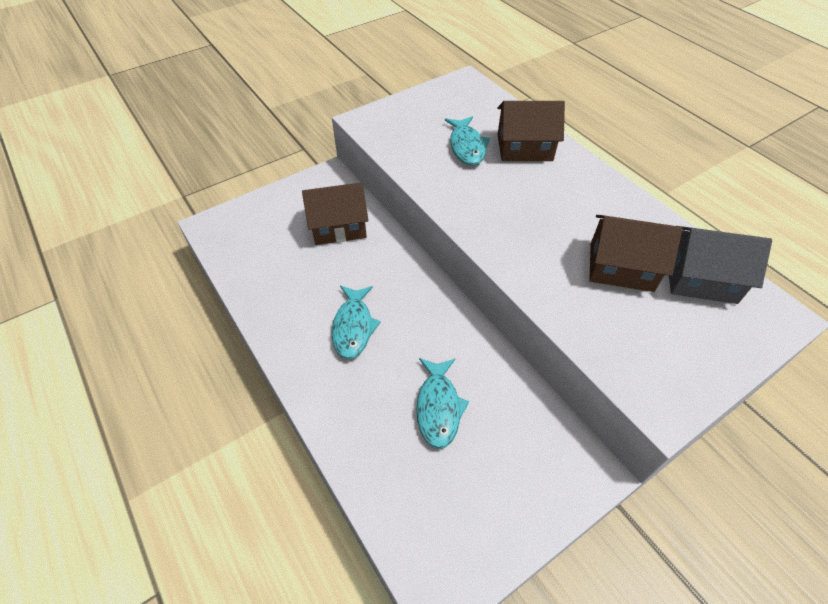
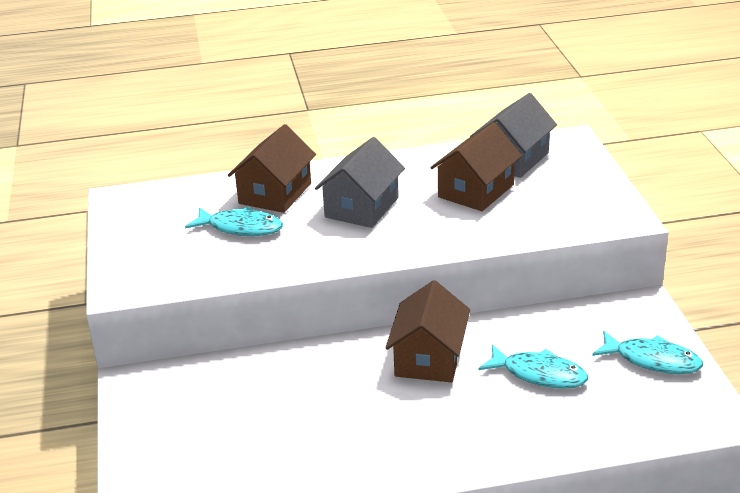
camera: 65 degrees left, 20 degrees down
(338, 226) = (236, 392): brown house -> brown house (429, 358)
(353, 327) = (405, 411): turquoise fish -> turquoise fish (652, 360)
(539, 201) = (361, 207): none -> grey house

